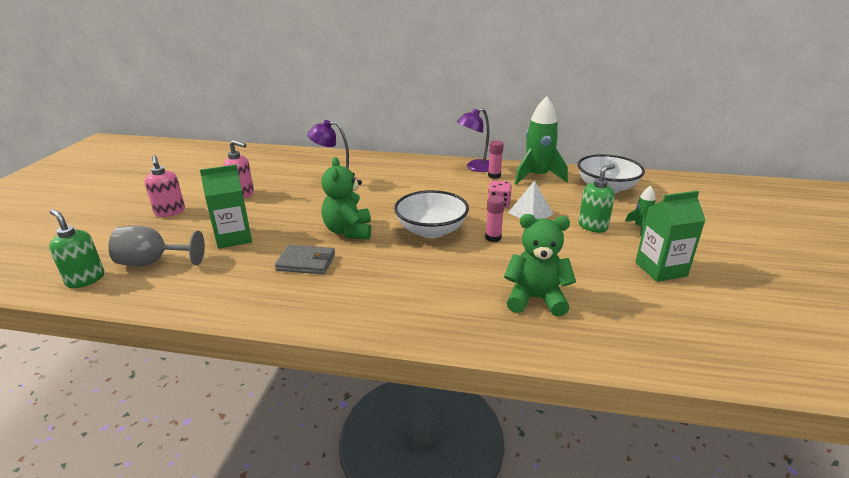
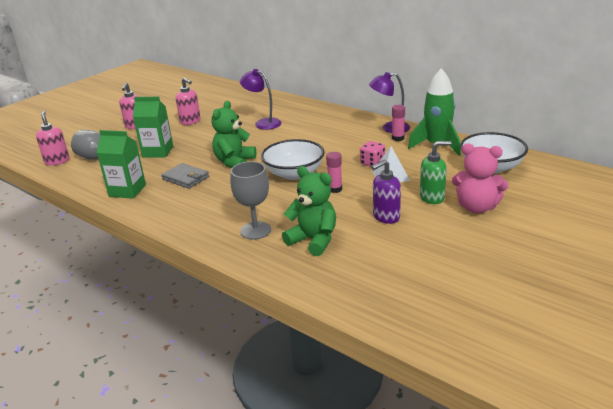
camera: 30 degrees right, 0 degrees up
(85, 279) = (57, 161): green soap dispenser -> pink soap dispenser
(460, 305) = (255, 230): none -> grey goblet
(575, 255) = (386, 217): none -> purple soap dispenser
(640, 227) = (476, 207): green rocket -> pink teddy bear
(660, 269) = (446, 244): green carton -> green carton (127, 190)

